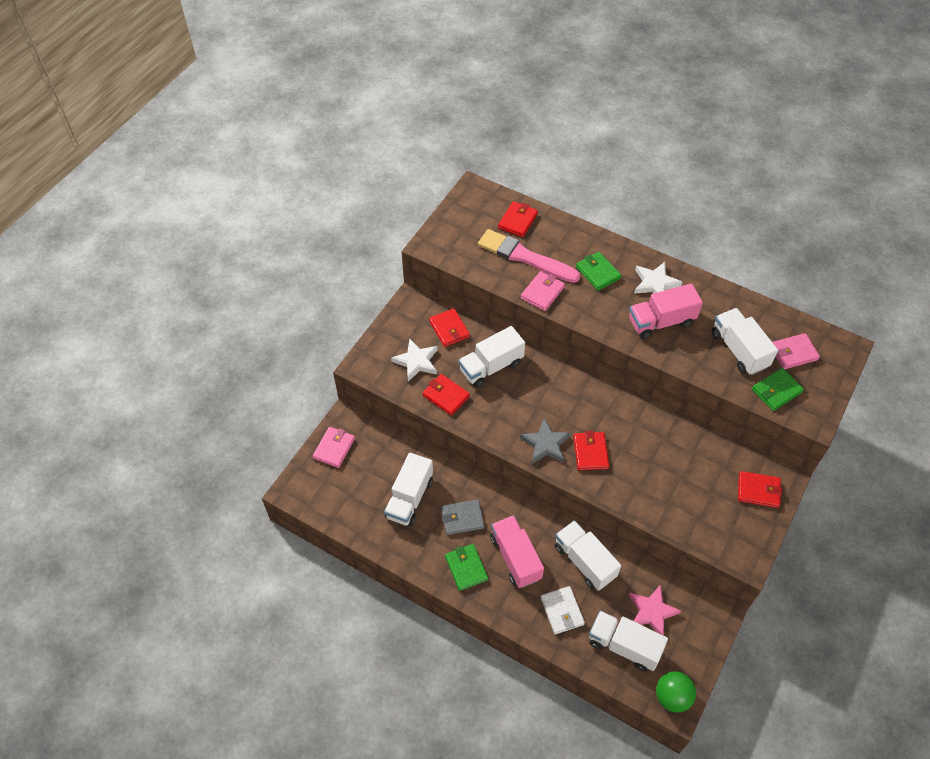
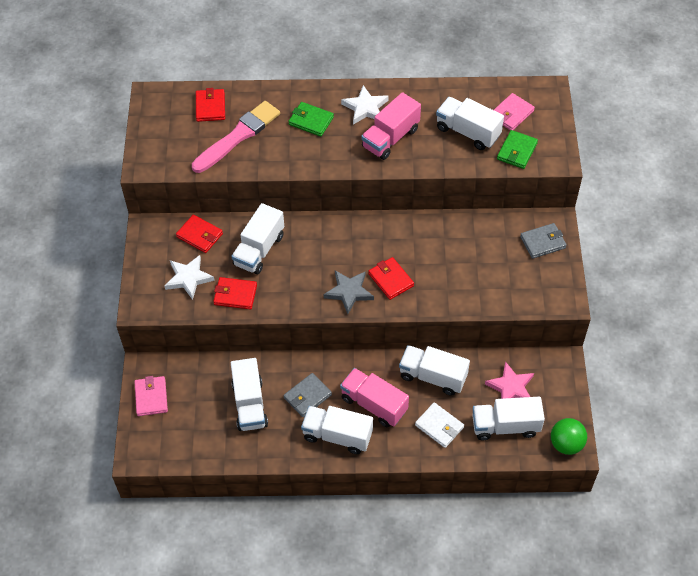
camera: 30 degrees left, 0 degrees up
(466, 568) = (337, 435): green wallet -> white truck
(525, 257) = (238, 136): pink brush -> pink brush turned 135 degrees clockwise
(542, 292) = (274, 160): pink wallet -> none
(758, 491) = (542, 242): red wallet -> grey wallet

